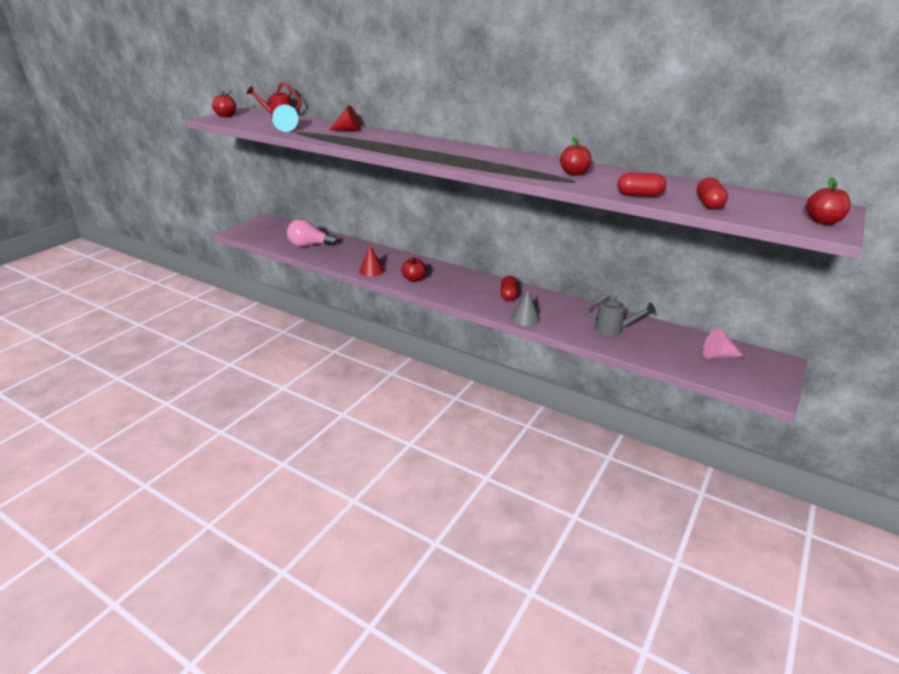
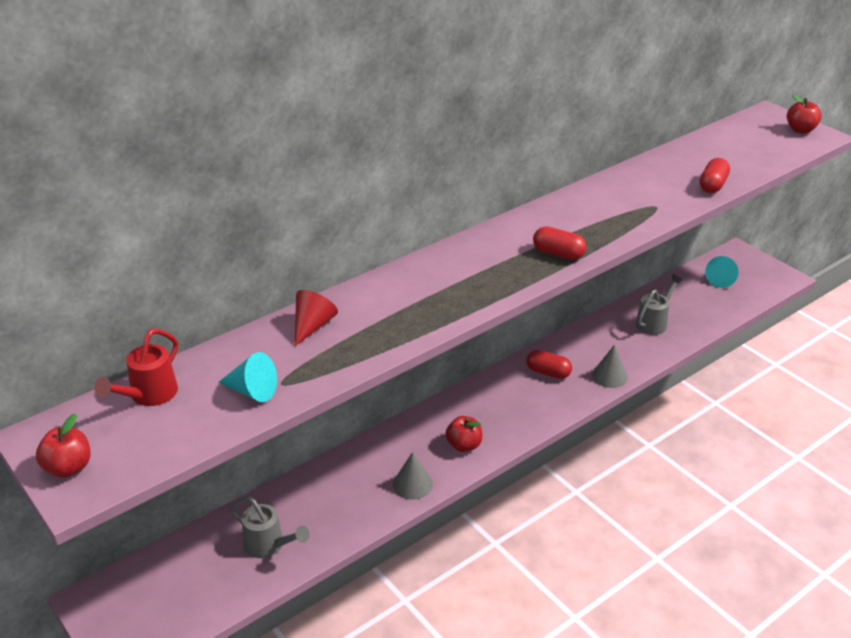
camera: 70 degrees left, 5 degrees up
(309, 245) = (268, 545): pink light bulb -> grey watering can
(371, 270) = (412, 484): red cone -> grey cone
(574, 173) = (626, 199): red apple -> none
(709, 204) = (747, 161): red capsule -> red capsule (558, 254)
(718, 355) = (720, 279): pink cone -> turquoise cone

